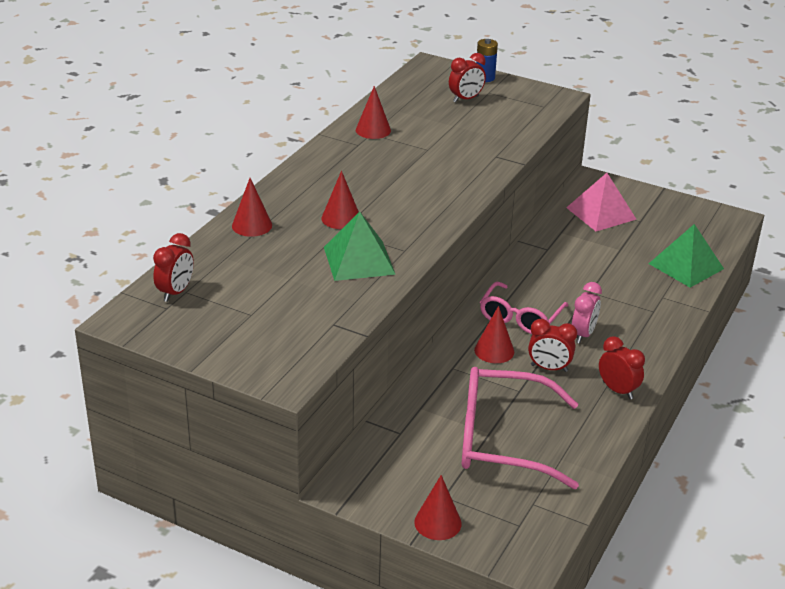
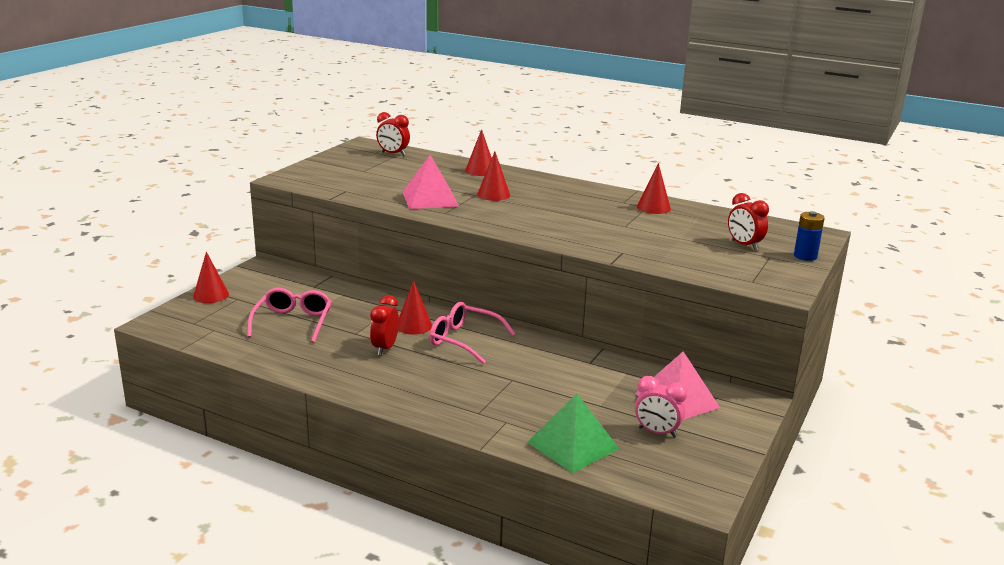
camera: 90 degrees right, 10 degrees down
(359, 260) = (430, 199): green pyramid -> pink pyramid
(501, 440) = (293, 322): pink glasses -> pink glasses, size x0.64
(583, 334) = (436, 369): pink clock -> pink clock (657, 432)
(617, 390) = (346, 378): red clock -> none

